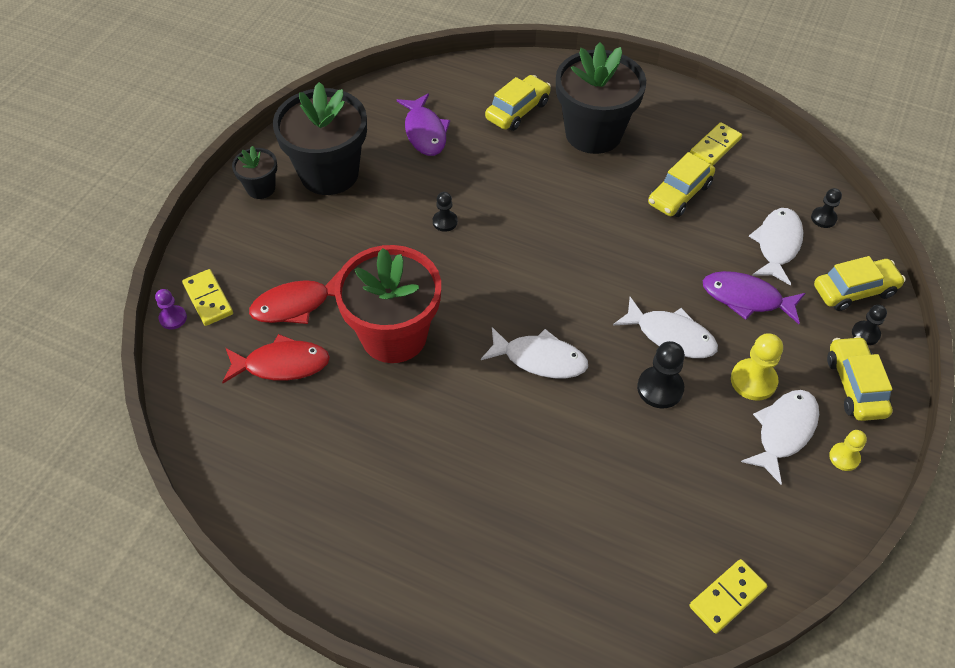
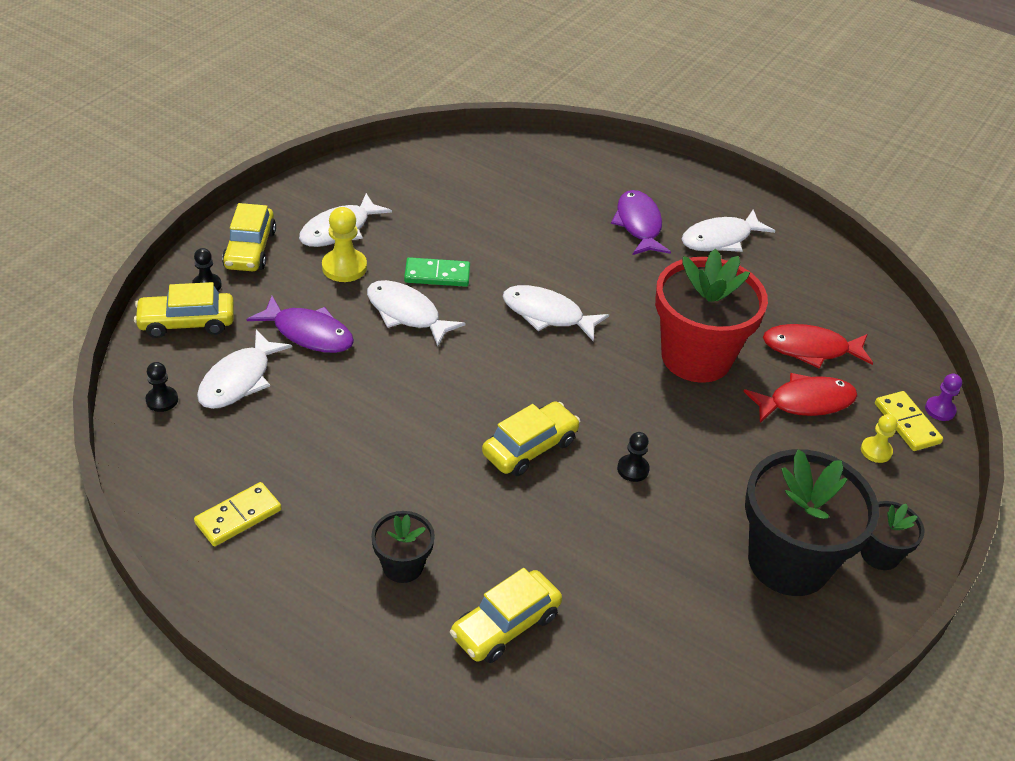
camera: 175 degrees left, 10 degrees down
(364, 505) = (720, 239): none -> white fish
(425, 132) = (652, 609): purple fish -> purple fish (638, 225)
(593, 133) = (402, 566): black flower pot -> black flower pot, size x0.48
(660, 388) = (437, 275): black pawn -> green domino
(679, 194) = (323, 457): yellow car -> yellow car (530, 447)
(727, 597) = (442, 152): yellow domino -> none
(844, 457) = (298, 207): yellow pawn -> yellow pawn (876, 451)

